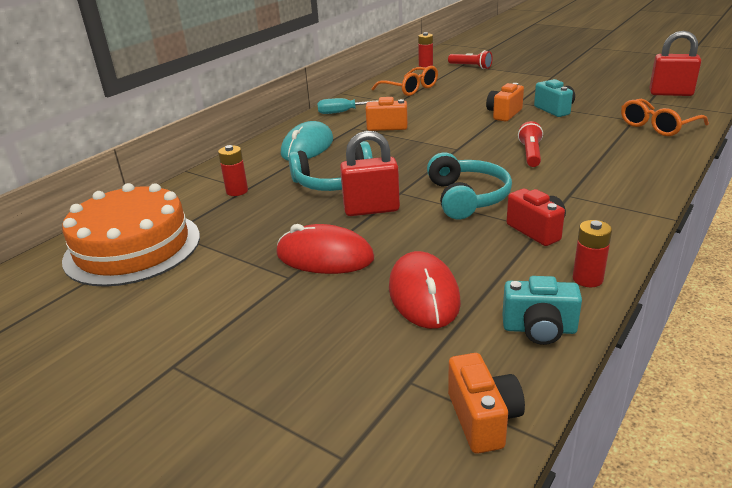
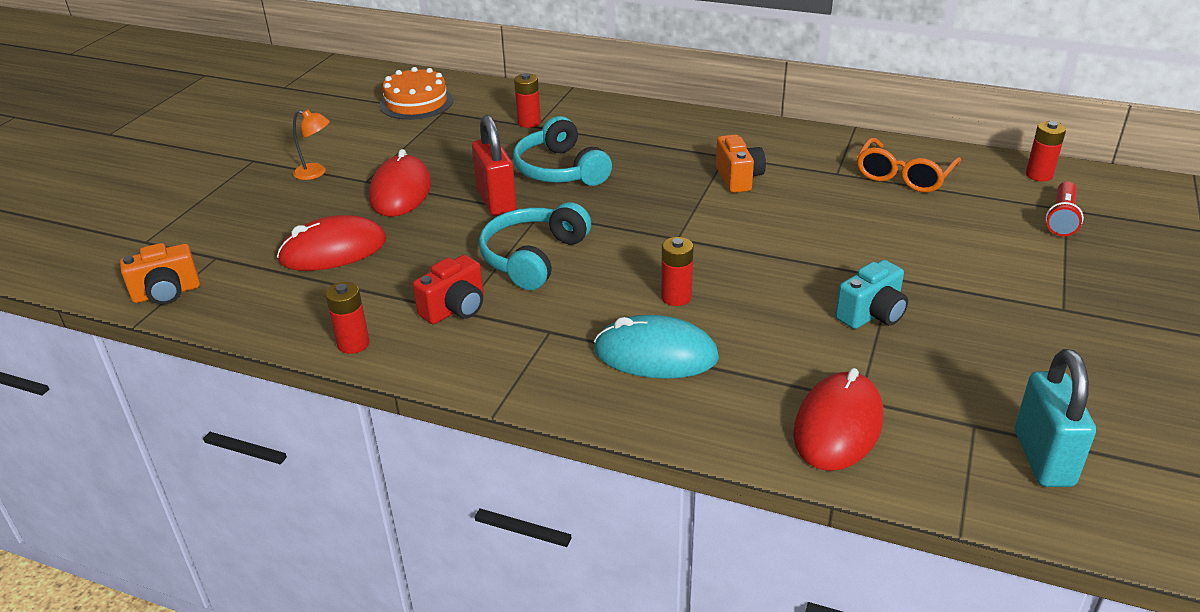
camera: 75 degrees right, 5 degrees up
(132, 247) = (416, 103): orange cake -> orange cake, size x0.62
(246, 311) = (316, 173): none -> orange lamp
(307, 147) = (653, 138): turquoise mouse -> turquoise mouse (655, 354)
(344, 112) = (779, 141): turquoise screwdriver -> none
(467, 197) = (532, 257): turquoise headphones -> turquoise headphones turned 135 degrees clockwise
(504, 114) = (828, 267): orange camera -> none
(530, 154) = (676, 297): red flashlight -> red battery
(539, 329) = (272, 316): turquoise camera -> none
(657, 126) = (838, 426): orange glasses -> red mouse
(670, 93) = (1043, 458): red padlock -> turquoise padlock

